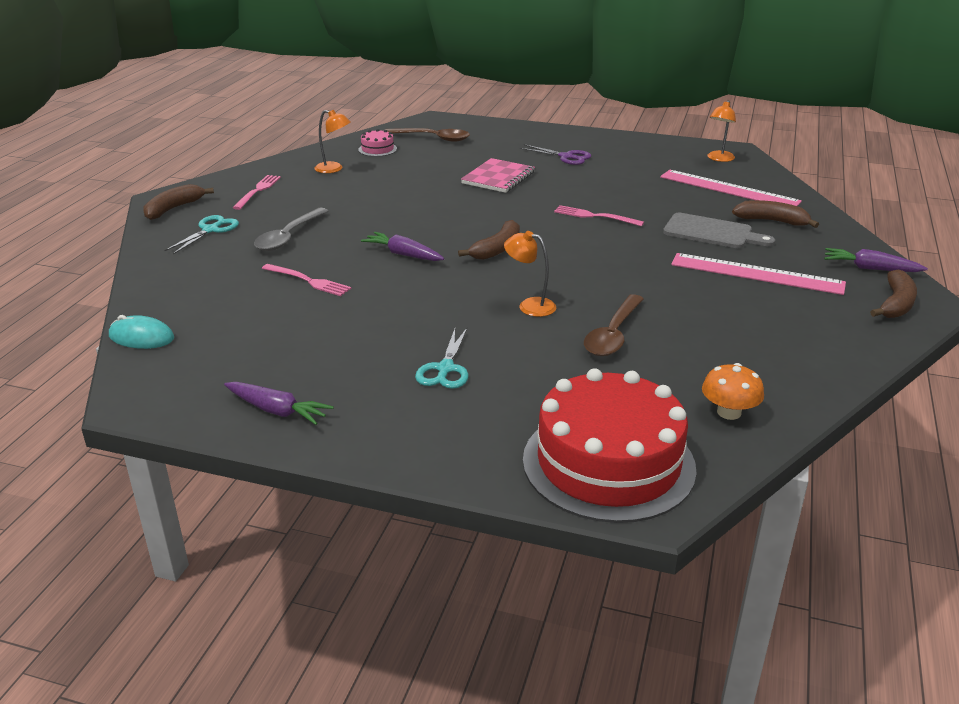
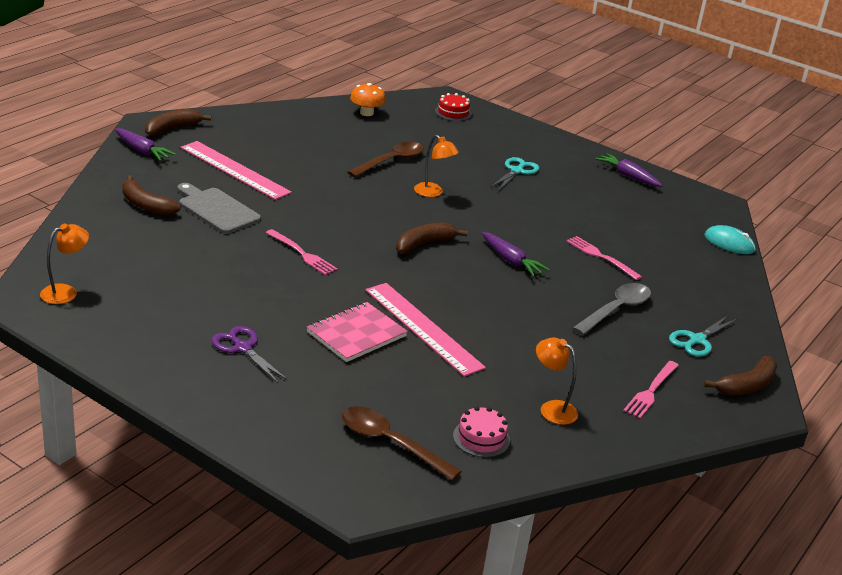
camera: 165 degrees left, 0 degrees up
(608, 463) = (453, 113): red cake -> red cake, size x0.40
(728, 189) = (126, 248): pink ruler -> pink ruler (423, 328)

